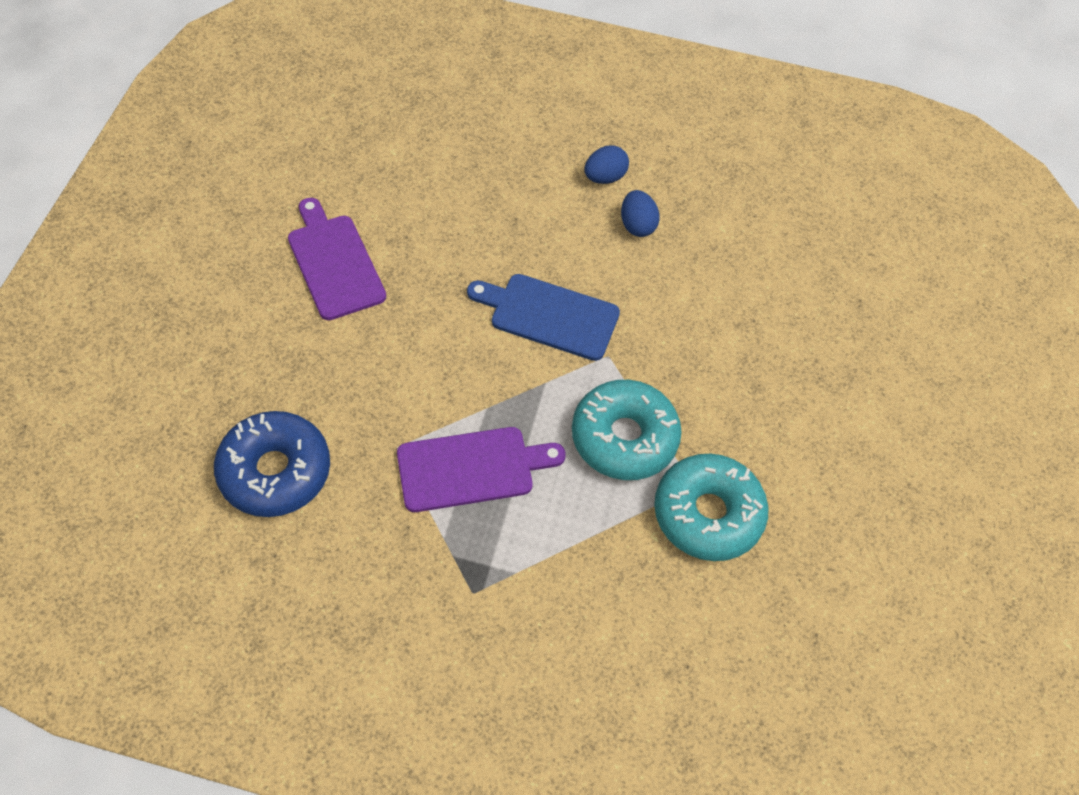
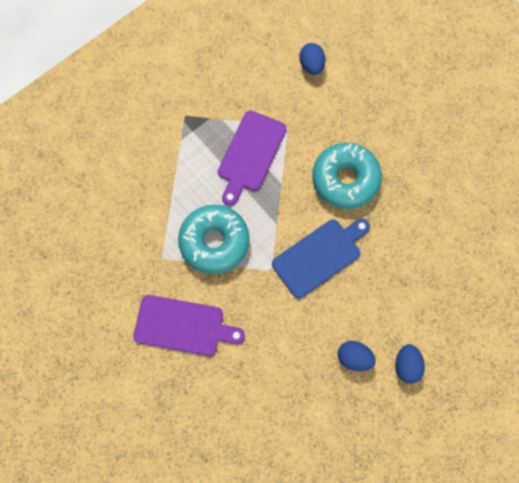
camera: 130 degrees right, 15 degrees up
(275, 471) = (311, 65): blue donut -> blue egg
(334, 263) = (431, 161): purple cutting board -> purple cutting board (183, 326)
(707, 514) = (142, 253): turquoise donut -> turquoise donut (345, 179)

